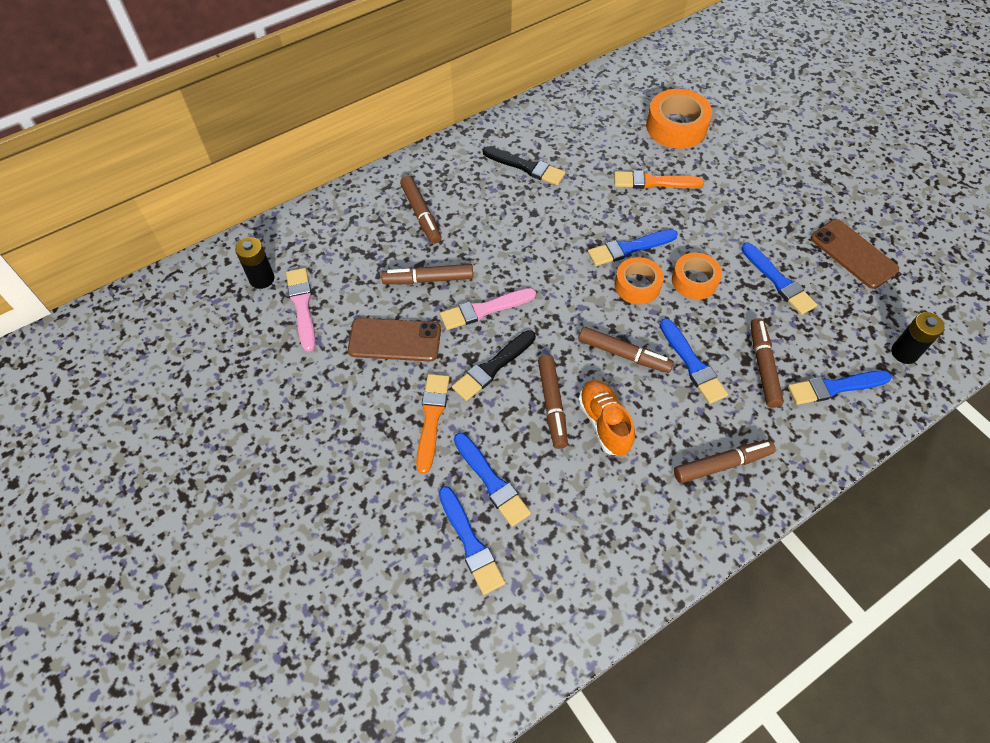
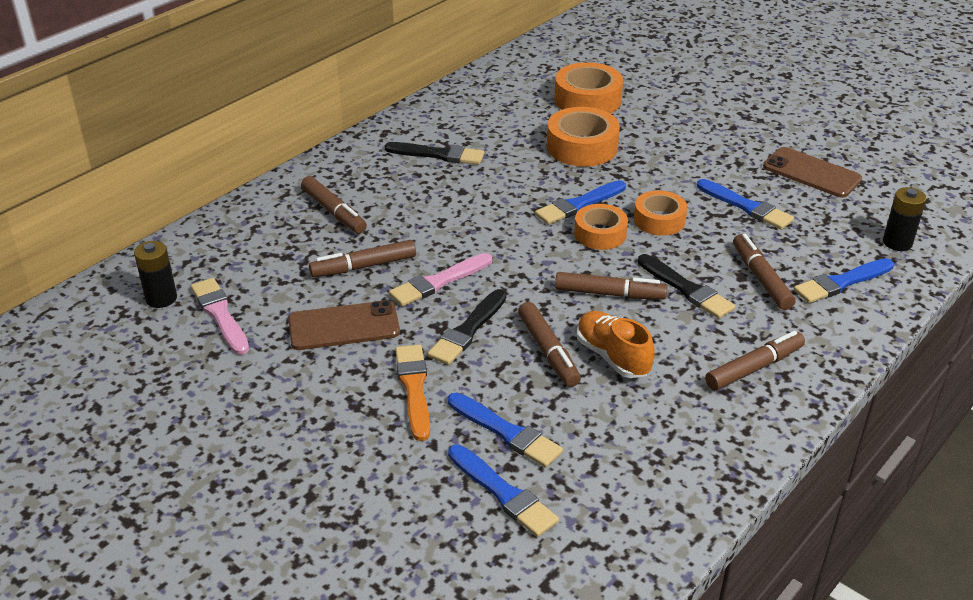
camera: 15 degrees left, 20 degrees down
(653, 182) = (582, 147): orange brush -> orange tape
(692, 364) = (686, 289): blue brush -> black brush

